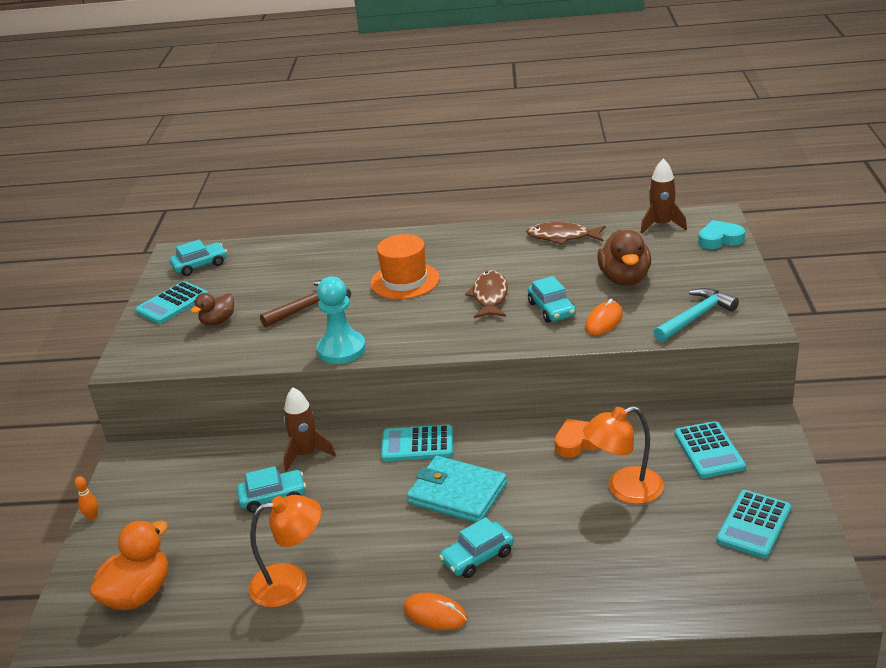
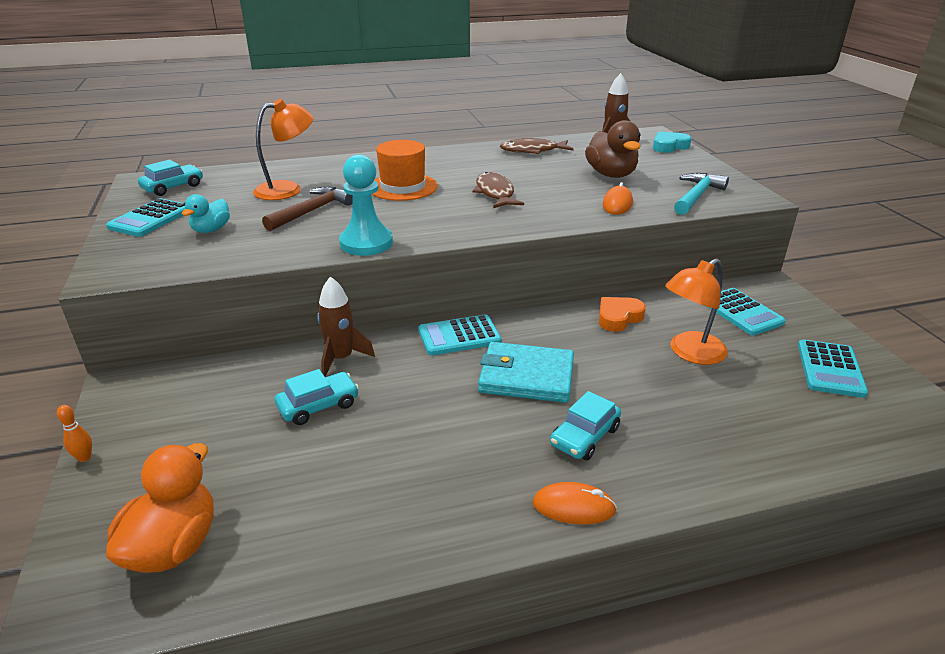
camera: 20 degrees left, 0 degrees up
(218, 321) = (211, 230): brown duck -> turquoise duck
(291, 582) = (380, 498): orange lamp -> orange lamp (288, 189)
(551, 309) = (561, 199): turquoise car -> none

